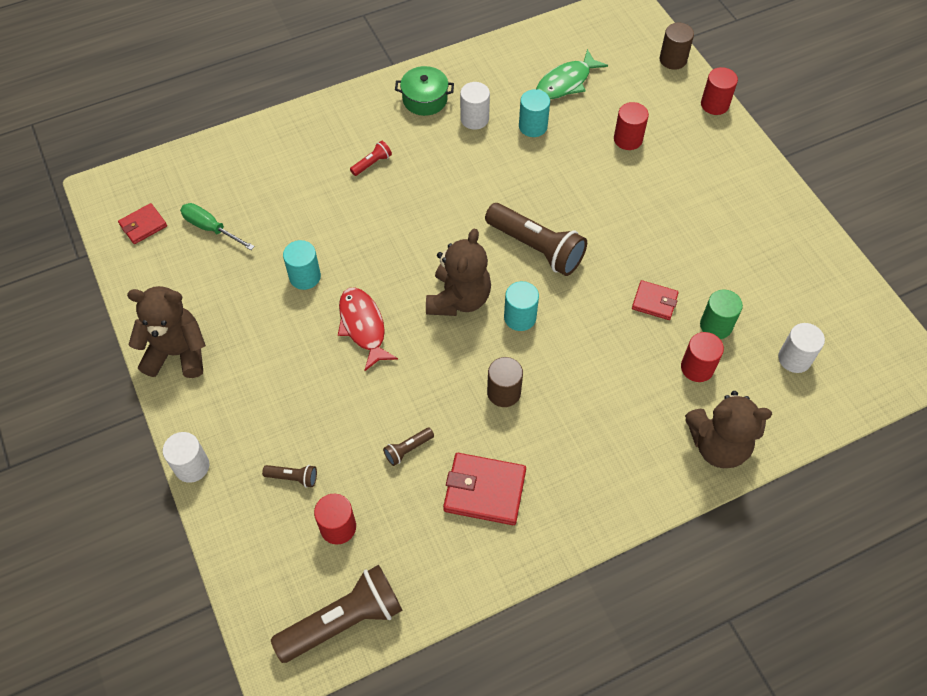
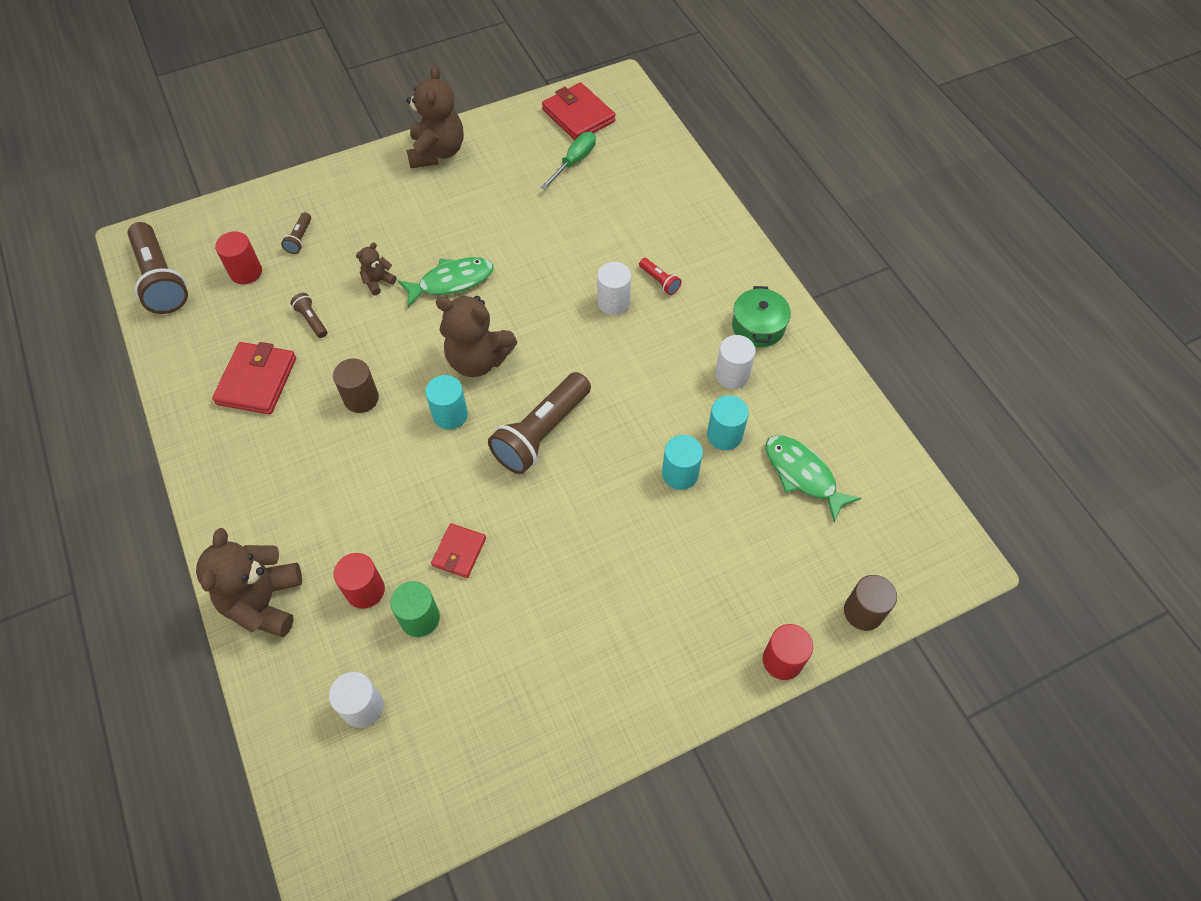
camera: 90 degrees right, 0 degrees up
(143, 225) = (578, 115): red wallet -> red wallet, size x1.66
(192, 466) = (324, 172): white cylinder -> white cylinder (613, 302)
(305, 276) = (514, 234): turquoise cylinder -> turquoise cylinder (680, 474)
(359, 392) = (378, 282): none -> brown teddy bear
(363, 326) = (451, 281): red fish -> green fish
(628, 139) = (710, 541): red cylinder -> none

